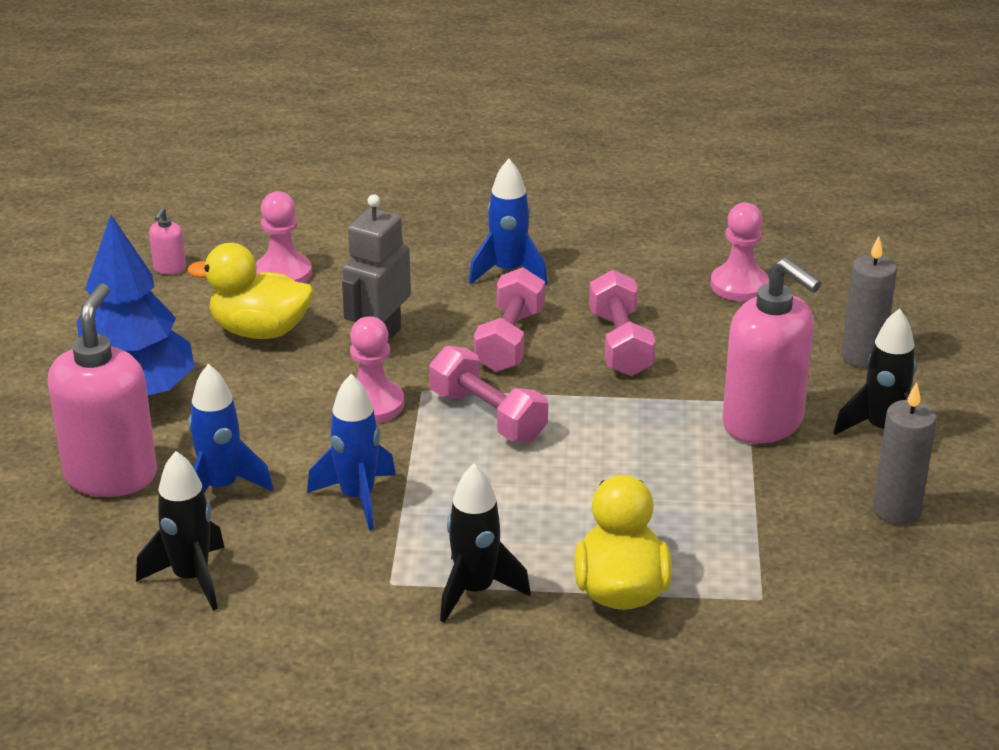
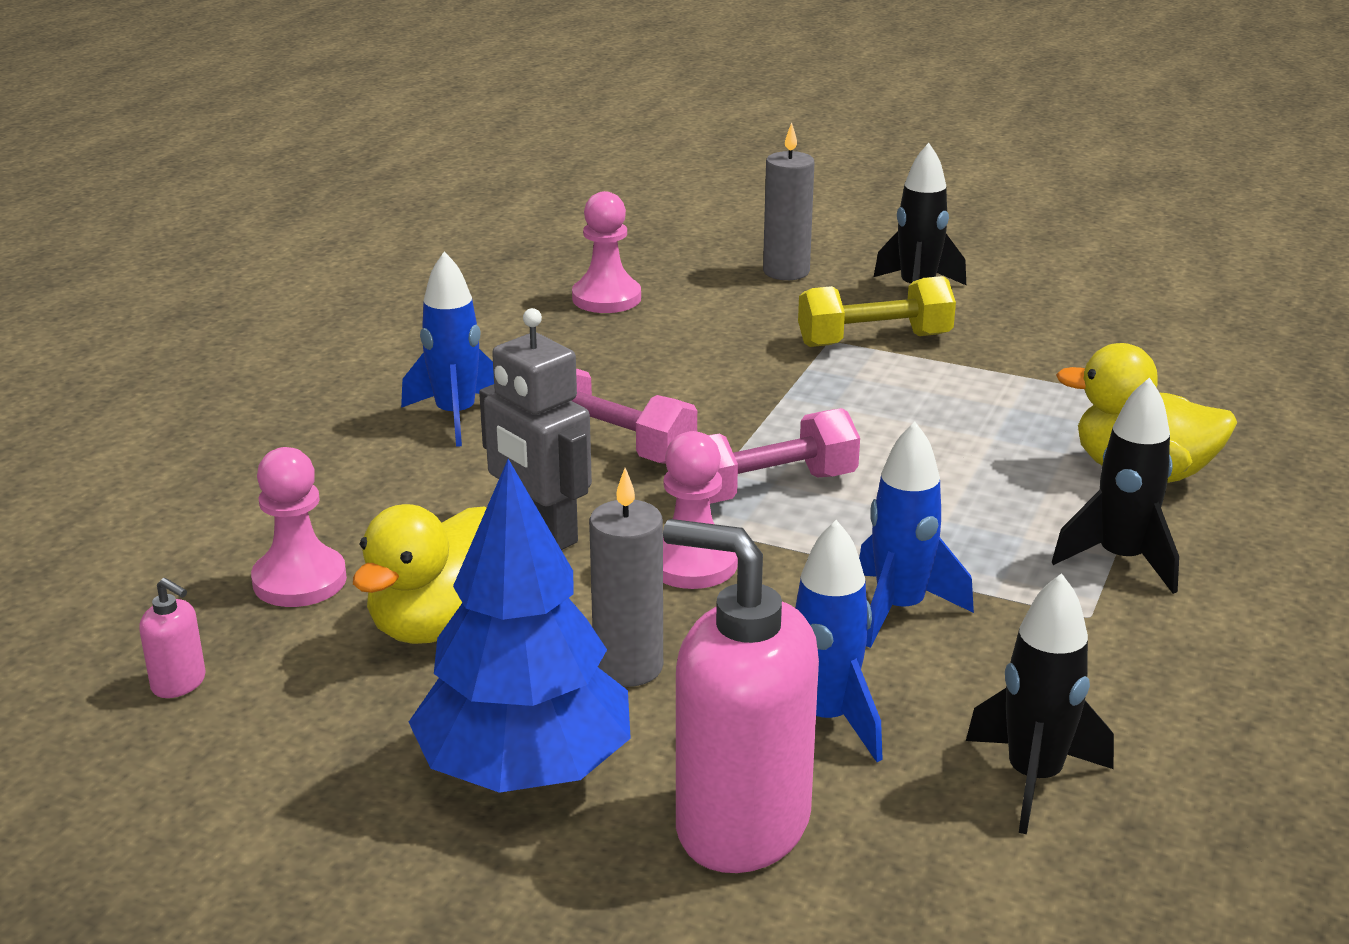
camera: 70 degrees left, 5 degrees down
(620, 344) = (672, 381): pink dumbbell -> none
(763, 423) = (874, 340): pink soap dispenser -> yellow dumbbell
(896, 510) = (1051, 313): grey candle -> grey candle (628, 667)

